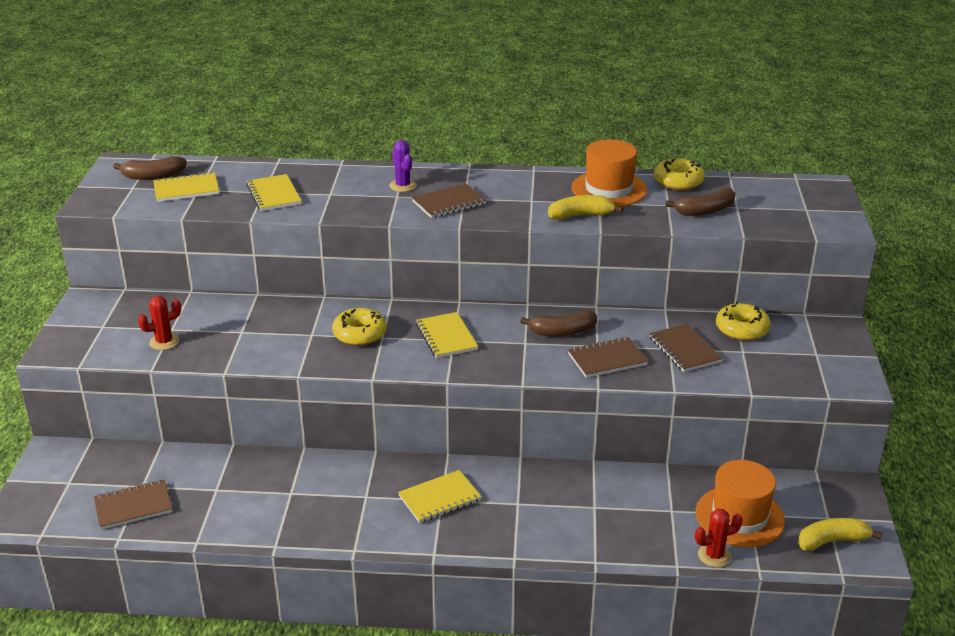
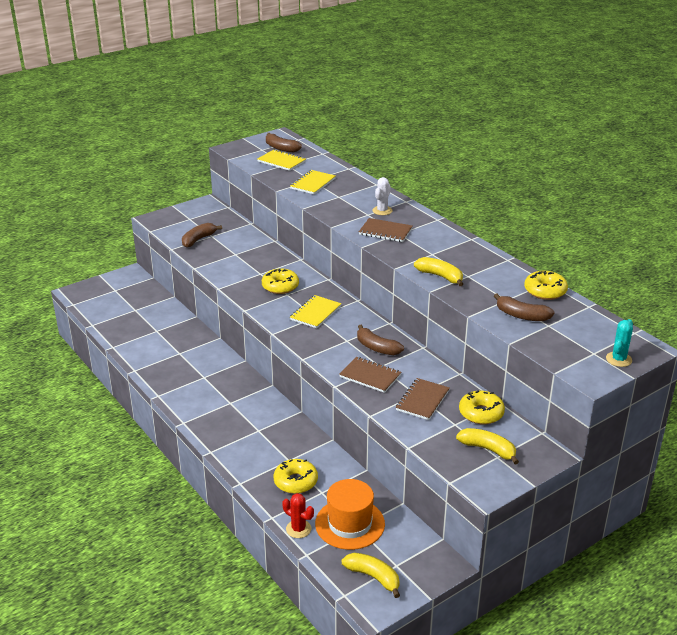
camera: 50 degrees right, 0 degrees up
(133, 506) = (118, 316): brown notebook -> none
(164, 342) = (198, 240): red cactus -> brown banana
(403, 186) = (382, 211): purple cactus -> white cactus
(439, 498) = (230, 401): yellow notebook -> none
(609, 189) = (491, 272): orange hat -> none
(636, 520) = (295, 481): none -> yellow donut
(800, 353) = (488, 449): none -> yellow banana
(828, 204) = (618, 359): none -> turquoise cactus

